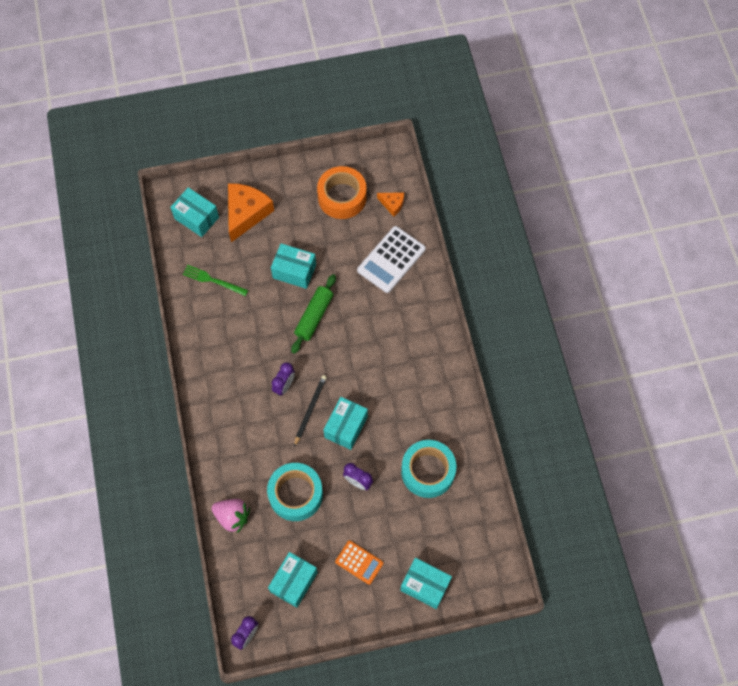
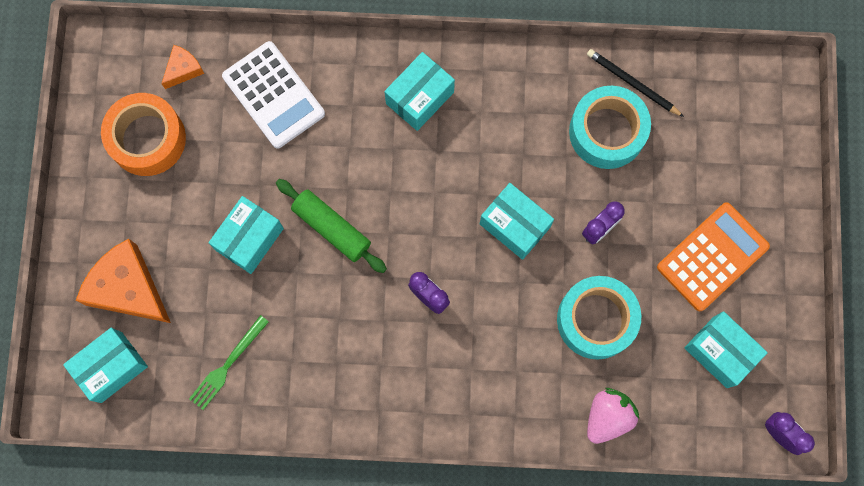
camera: 75 degrees left, 10 degrees up
(310, 410) = (475, 269): black pencil -> black pencil (632, 83)
(359, 562) = (712, 257): orange calculator -> orange calculator, size x1.68
(425, 585) = (762, 178): turquoise box -> turquoise box (419, 98)

